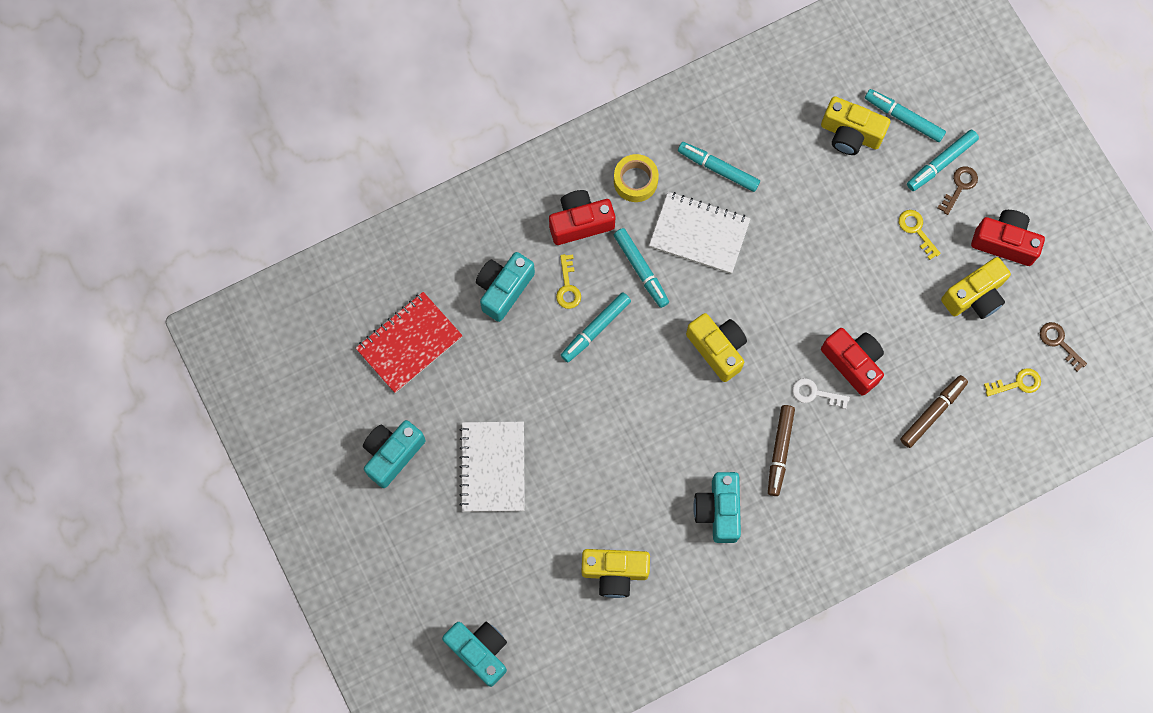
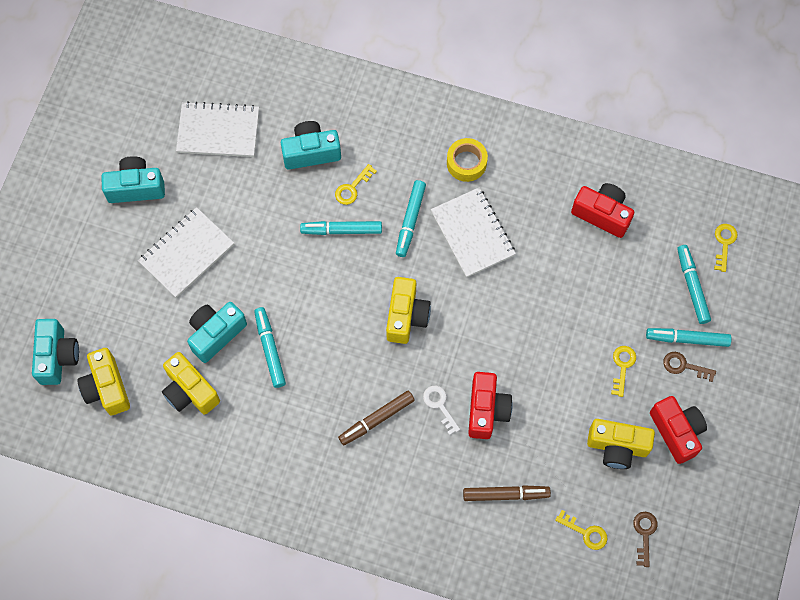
camera: 45 degrees right, 5 degrees down
(409, 343) = (218, 131): red notebook -> white notebook
(580, 223) = (403, 156): red camera -> red camera (602, 214)
(718, 169) = (529, 204): turquoise marker -> turquoise marker (270, 349)
(718, 510) = (296, 417): turquoise camera -> turquoise camera (216, 334)
(850, 134) = (643, 263): yellow camera -> yellow camera (107, 388)
(893, 61) = (724, 243): none -> yellow key
(959, 186) = (684, 366): brown key -> brown key turned 150 degrees counterclockwise

